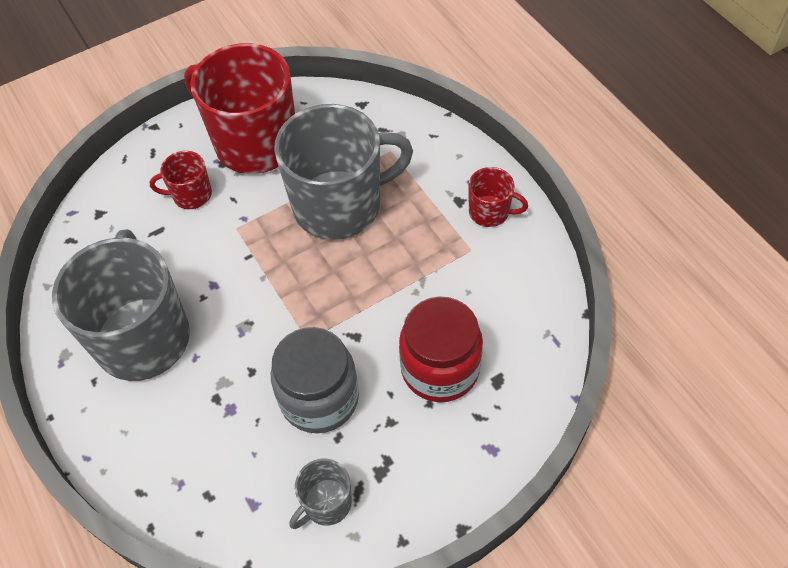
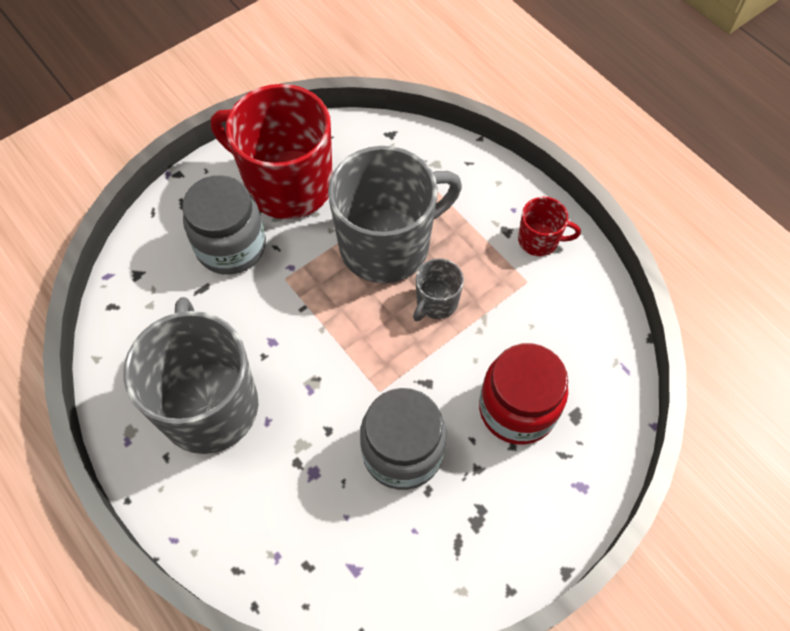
camera: 10 degrees left, 5 degrees up
(191, 195) = (231, 246): red mug -> grey jar
(326, 503) = (428, 560): grey mug -> grey mug (436, 302)

